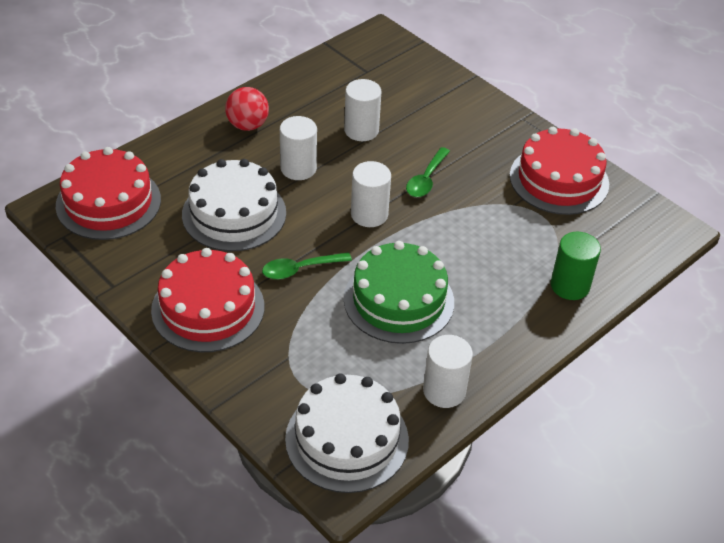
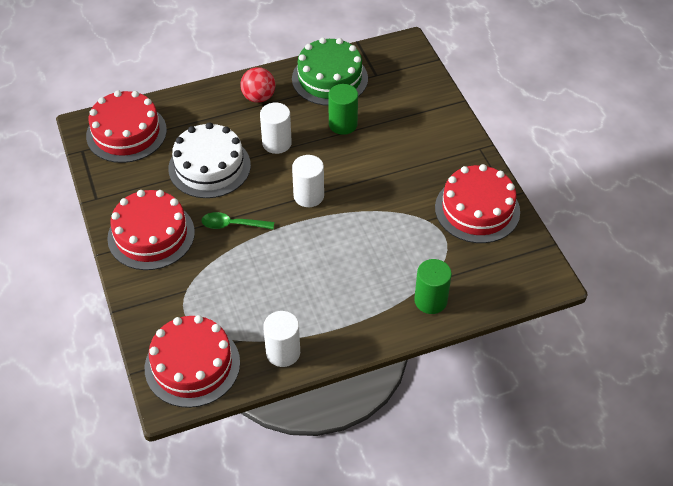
camera: 25 degrees right, 5 degrees up
(347, 439) = (192, 365): white cake -> red cake
(361, 130) = (343, 124): white cylinder -> green cylinder
(399, 300) = (291, 271): green cake -> green cake (330, 78)
(426, 179) = (369, 179): green spoon -> none

